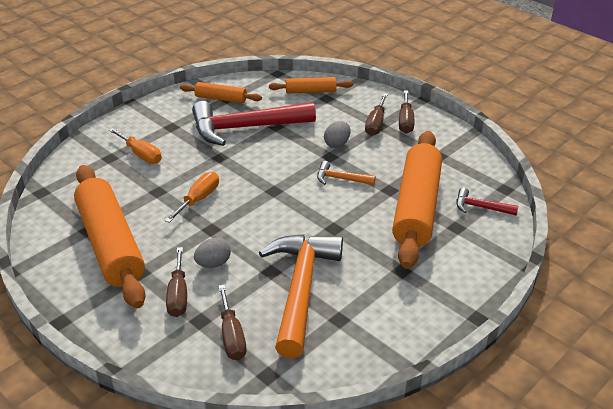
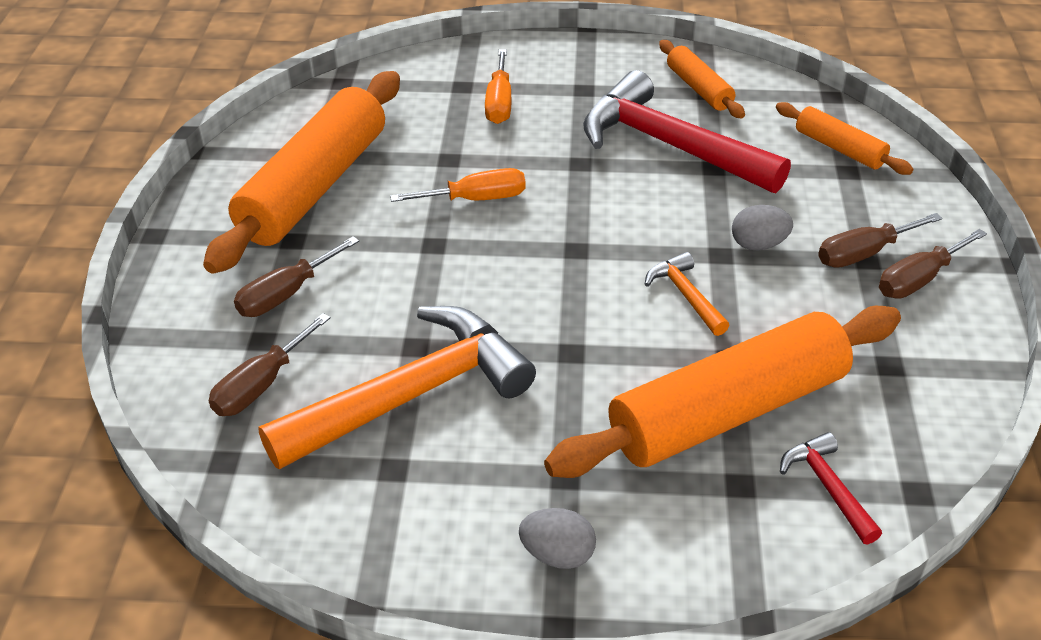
camera: 50 degrees right, 5 degrees up
(213, 263) = (373, 287): grey egg -> grey egg (557, 554)

